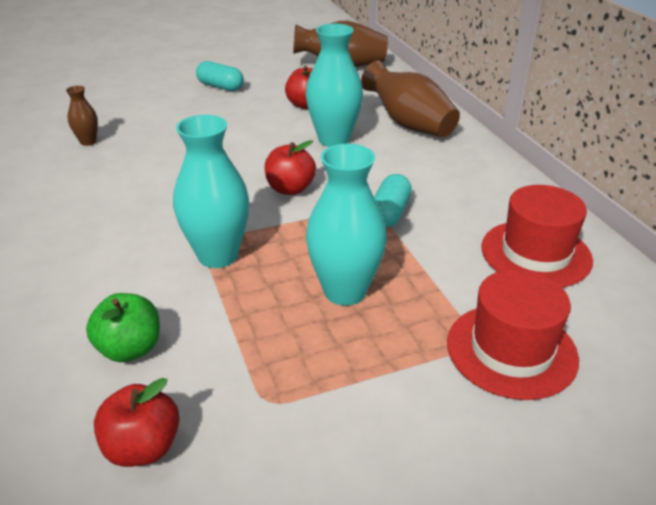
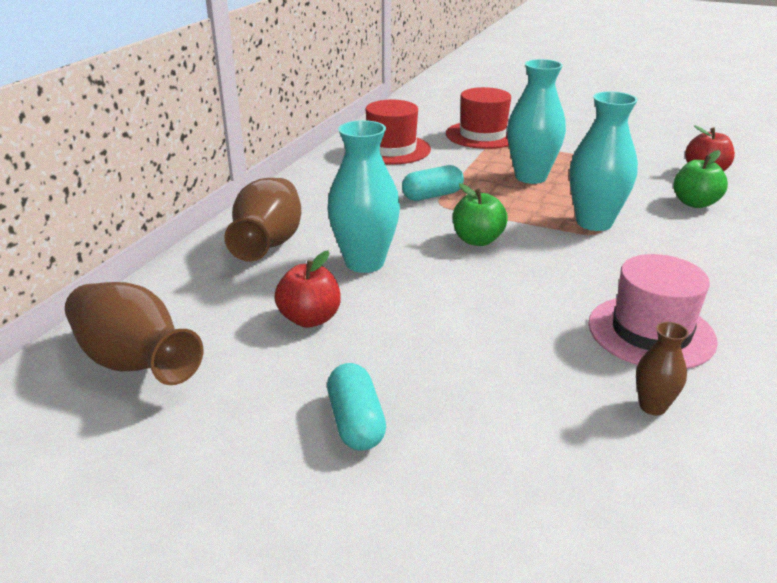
camera: 135 degrees left, 5 degrees down
(108, 178) = (651, 332): none -> pink hat
(290, 189) = (477, 240): red apple -> green apple

